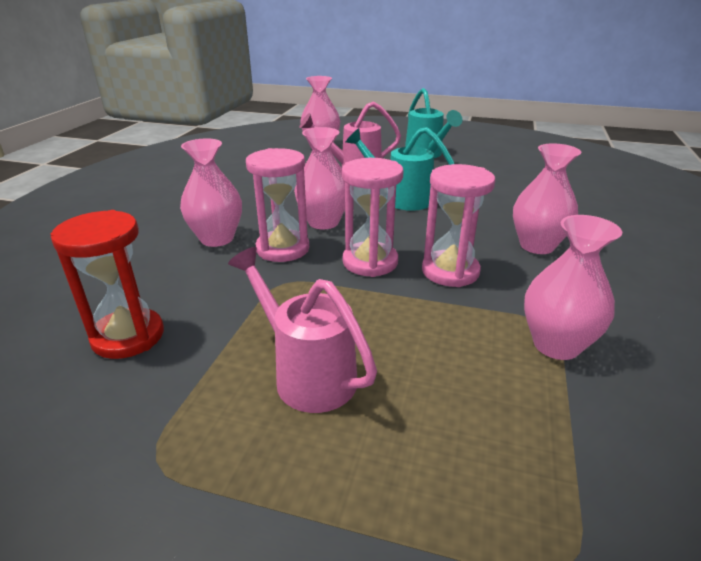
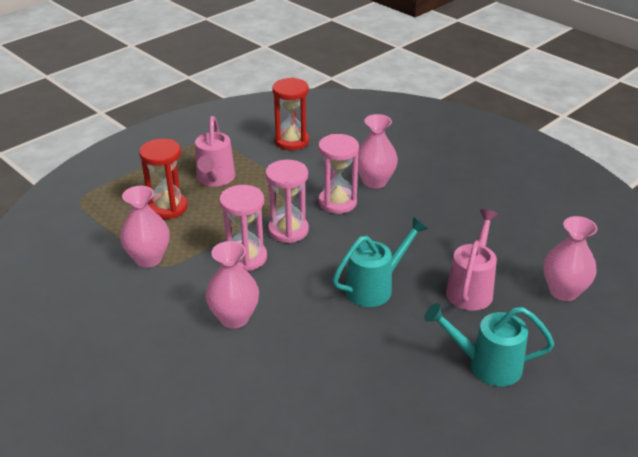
camera: 120 degrees right, 5 degrees up
(307, 374) = (215, 179): pink watering can -> pink watering can turned 105 degrees clockwise
(323, 222) = (363, 231): pink vase -> none
(436, 390) = (168, 207): none -> red hourglass

